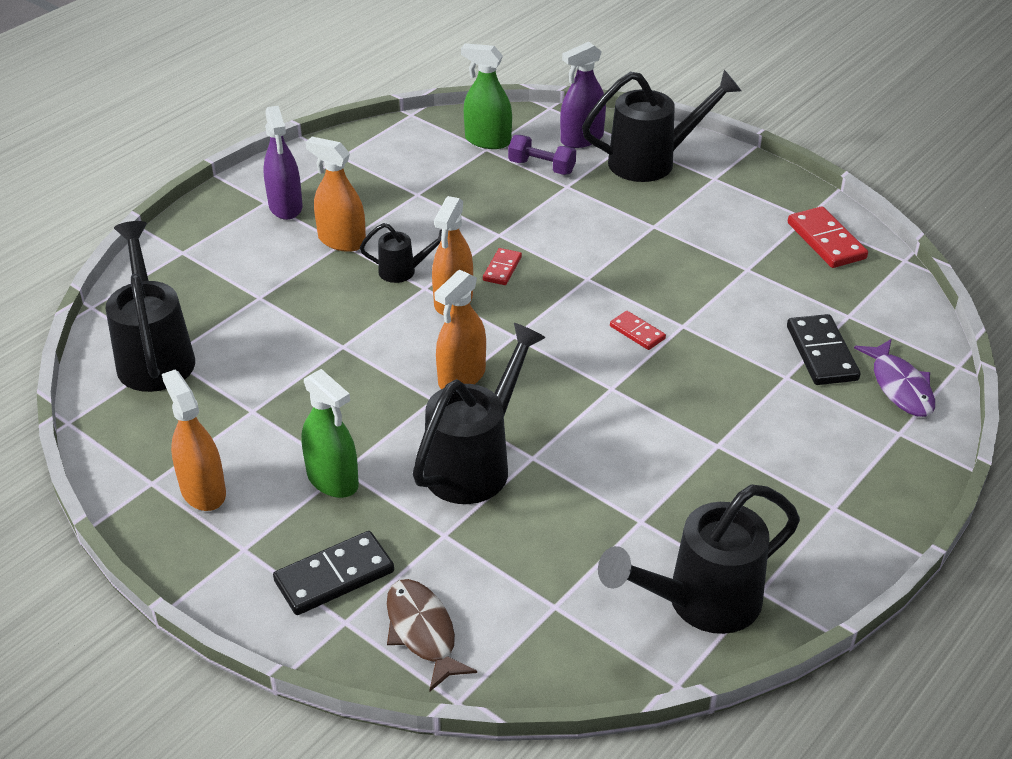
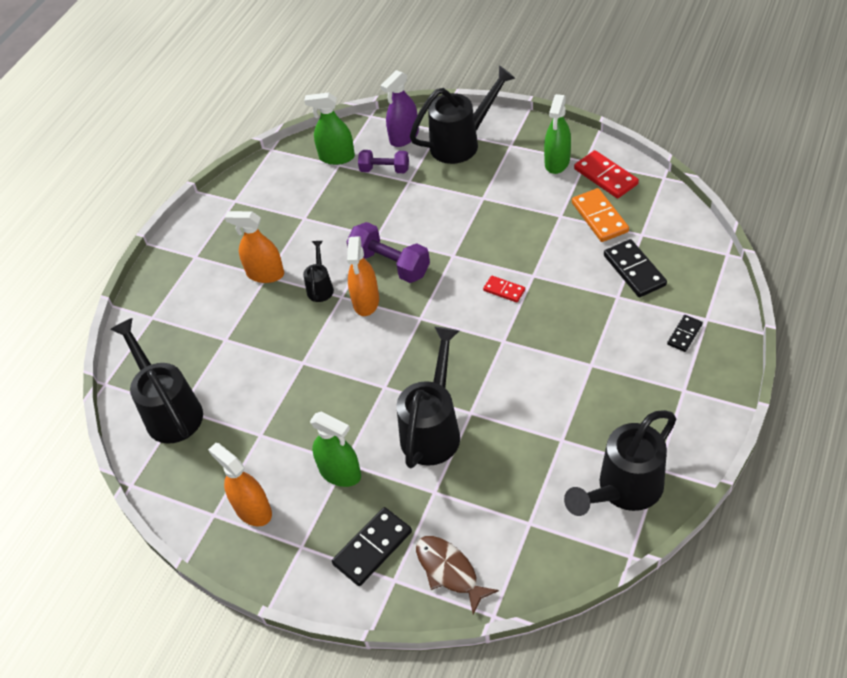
camera: 10 degrees left, 10 degrees up
(285, 206) = (212, 256): purple spray bottle -> none
(403, 271) = (320, 287): black watering can -> black watering can turned 75 degrees counterclockwise
(462, 377) = (397, 362): orange spray bottle -> none
(502, 269) = (390, 264): red domino -> purple dumbbell
(768, 210) = (557, 162): none -> green spray bottle
(799, 283) = (599, 217): none -> orange domino
(861, 443) = (684, 334): none -> black domino
(900, 387) = (694, 282): purple fish -> none

